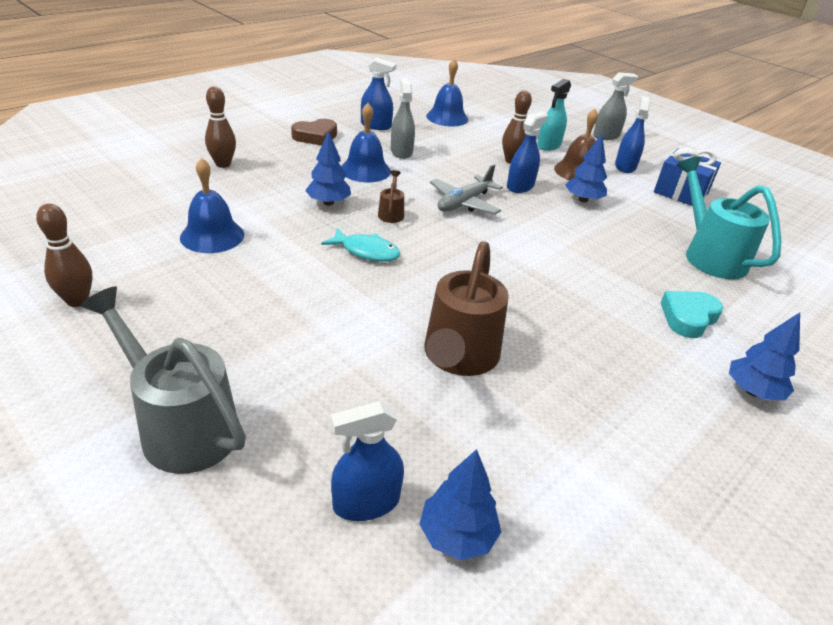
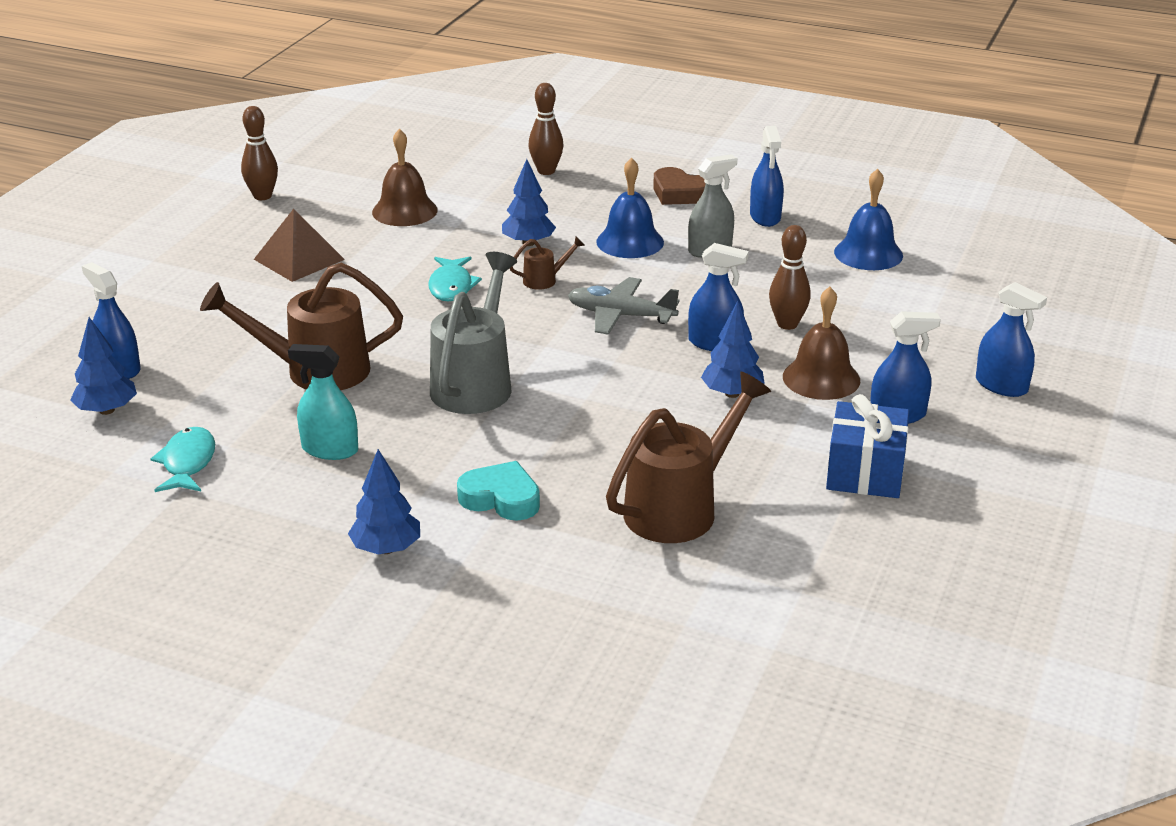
camera: 70 degrees right, 5 degrees down
(181, 426) = (153, 281): grey watering can -> grey watering can (475, 383)
(212, 236) = (404, 211): blue bell -> brown bell
(239, 313) = (299, 259): none -> brown pyramid
(549, 145) = (885, 343): turquoise spray bottle -> turquoise spray bottle (330, 449)
(592, 487) = (188, 463): none -> turquoise fish
(606, 136) = (1001, 385): grey spray bottle -> blue spray bottle
(709, 255) = (680, 508): turquoise watering can -> brown watering can

